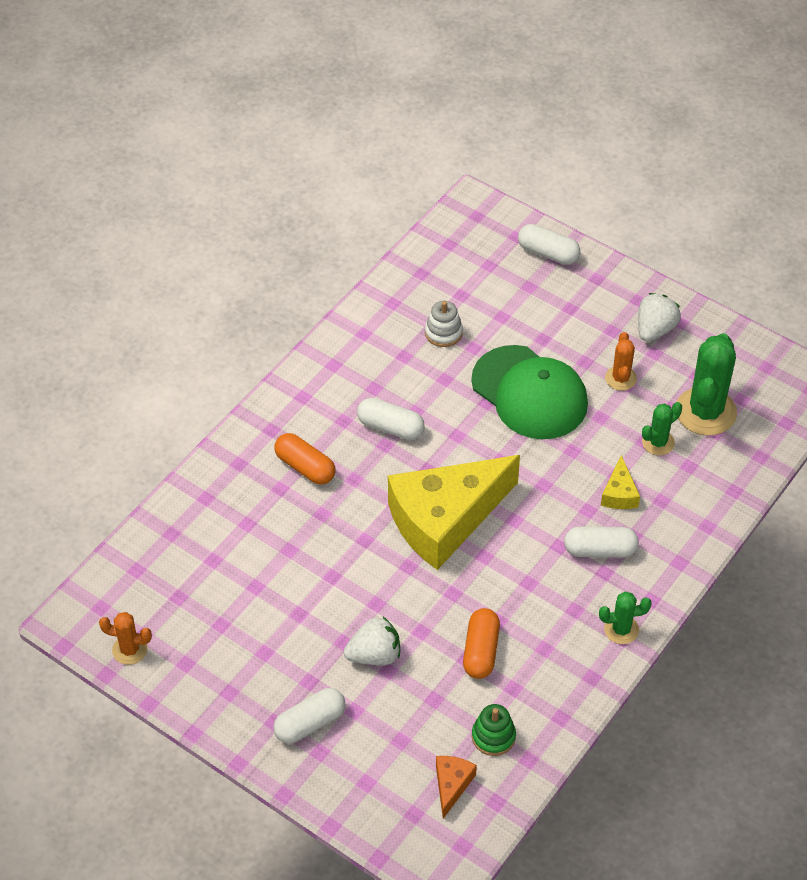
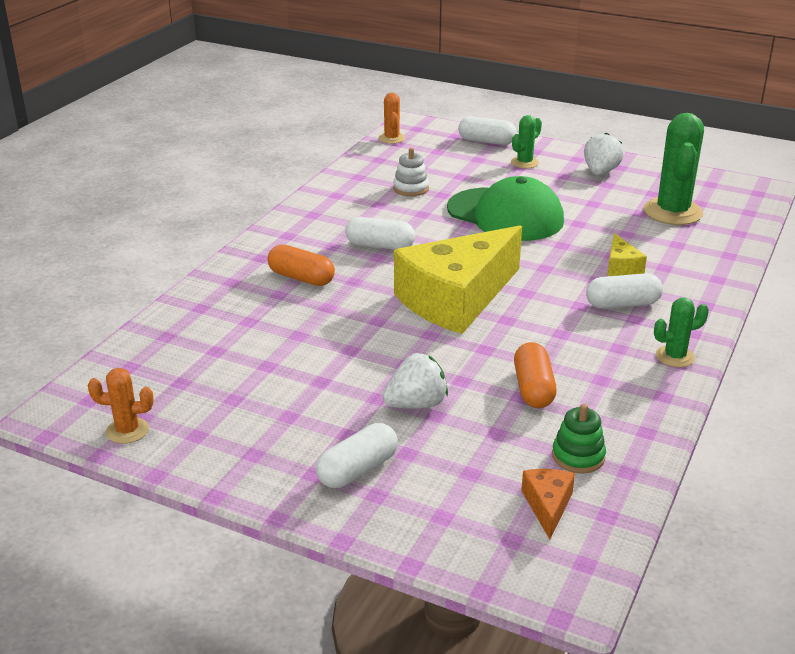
camera: 10 degrees left, 20 degrees down
(620, 378) = (585, 200): orange cactus -> orange cactus (391, 138)
(658, 442) = (640, 233): green cactus -> green cactus (524, 163)

